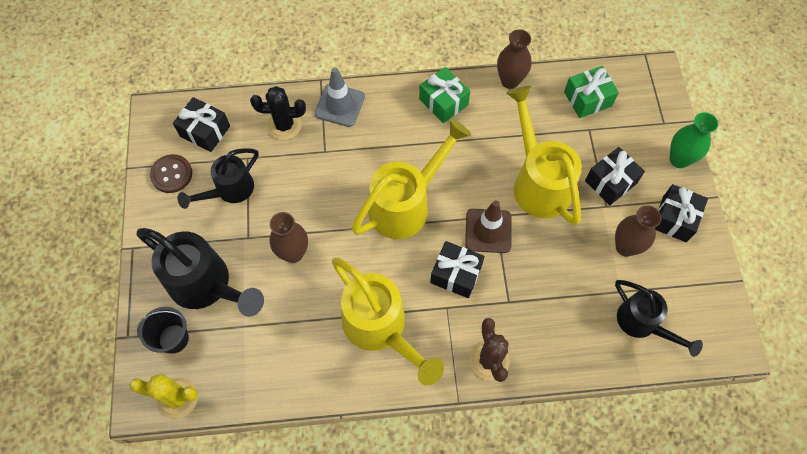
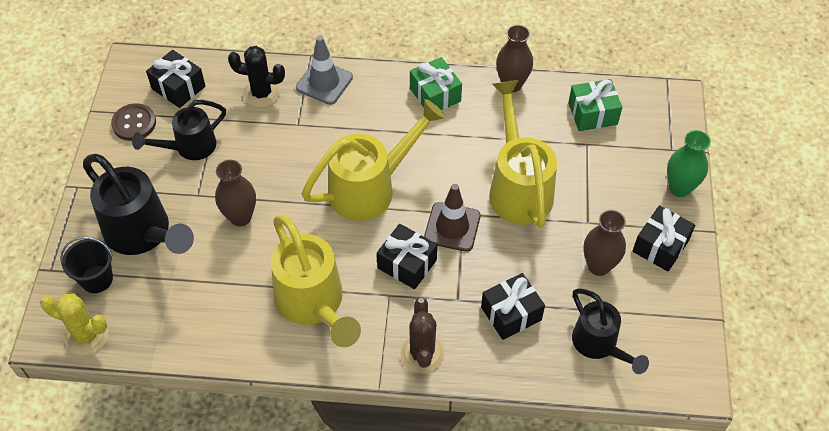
camera: 10 degrees right, 10 degrees down
(610, 182) = (598, 199): black gift -> black gift (511, 313)

